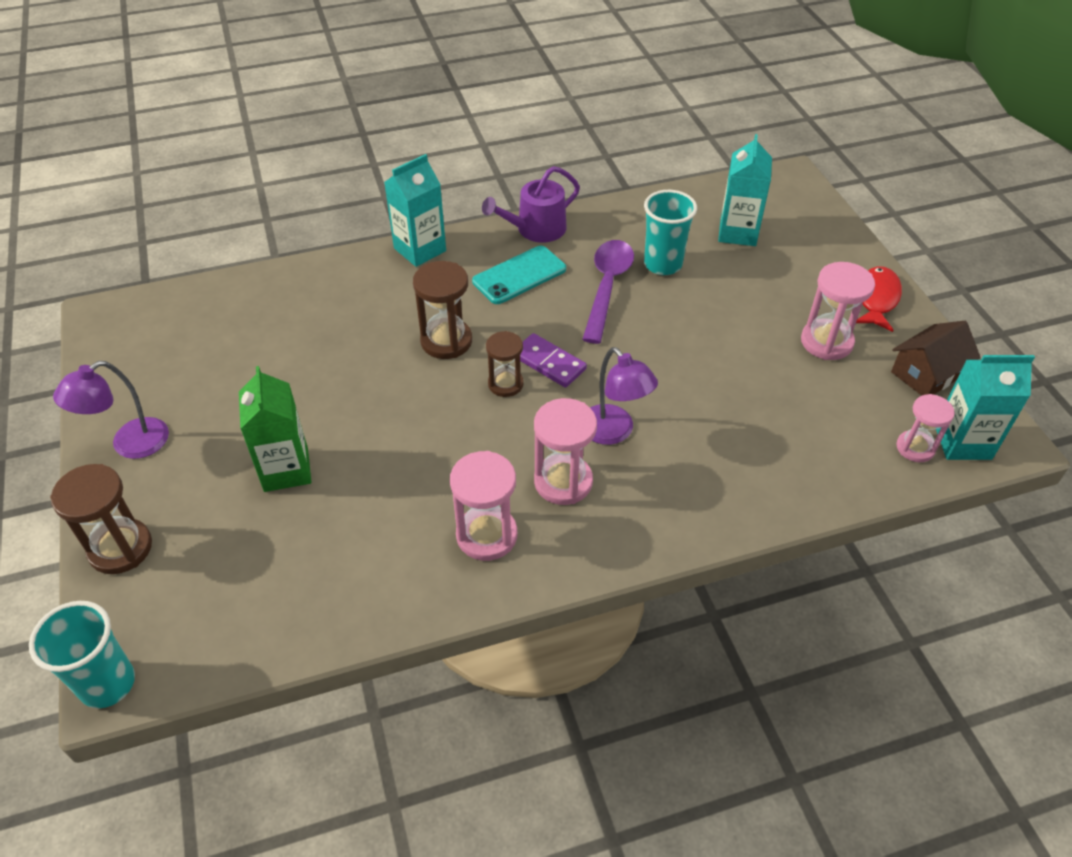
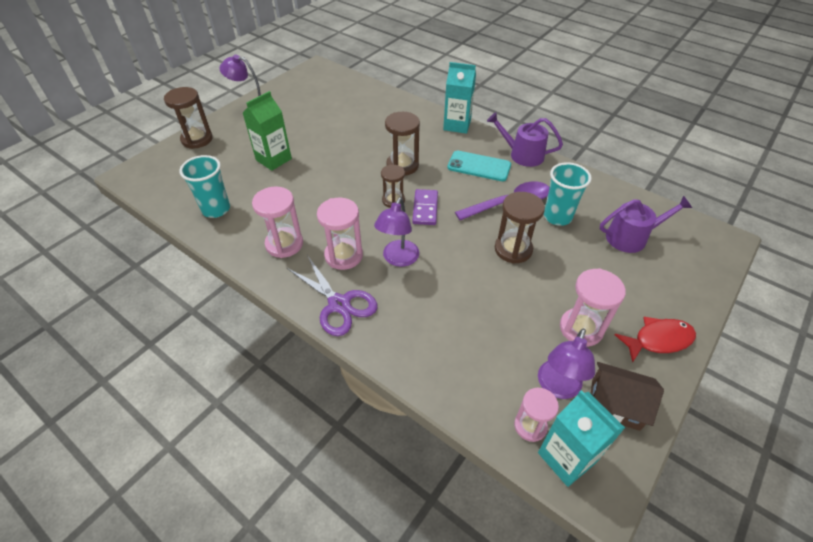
camera: 55 degrees right, 0 degrees up
(107, 684) = (128, 173): turquoise cup -> turquoise cup (216, 209)
(643, 525) = (339, 304): none -> purple scissors
(681, 327) = (513, 249): none -> brown hourglass
(738, 232) = (631, 237): turquoise carton -> purple watering can
(884, 402) = (557, 387): none -> purple lamp

